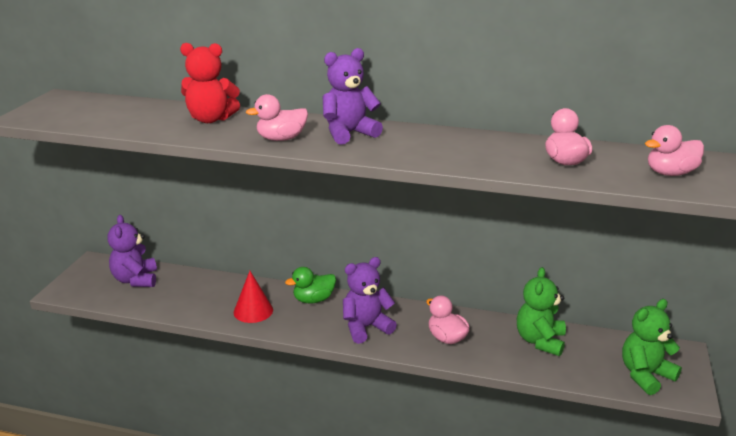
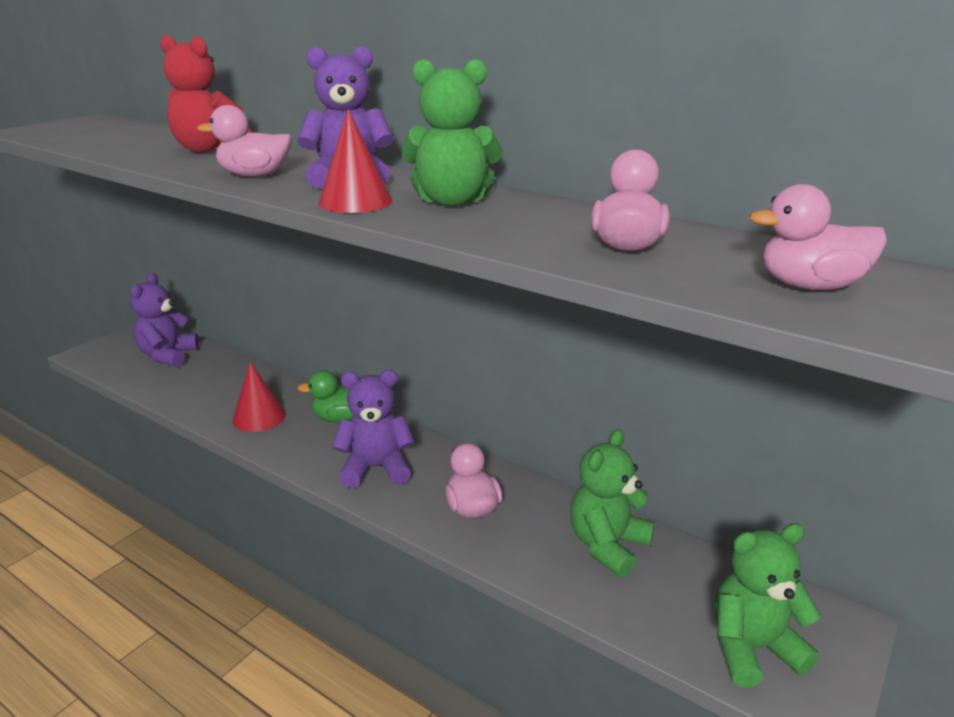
camera: 20 degrees right, 0 degrees up
(378, 151) = (355, 201): none -> red cone
(435, 143) = (452, 201): none -> green teddy bear

